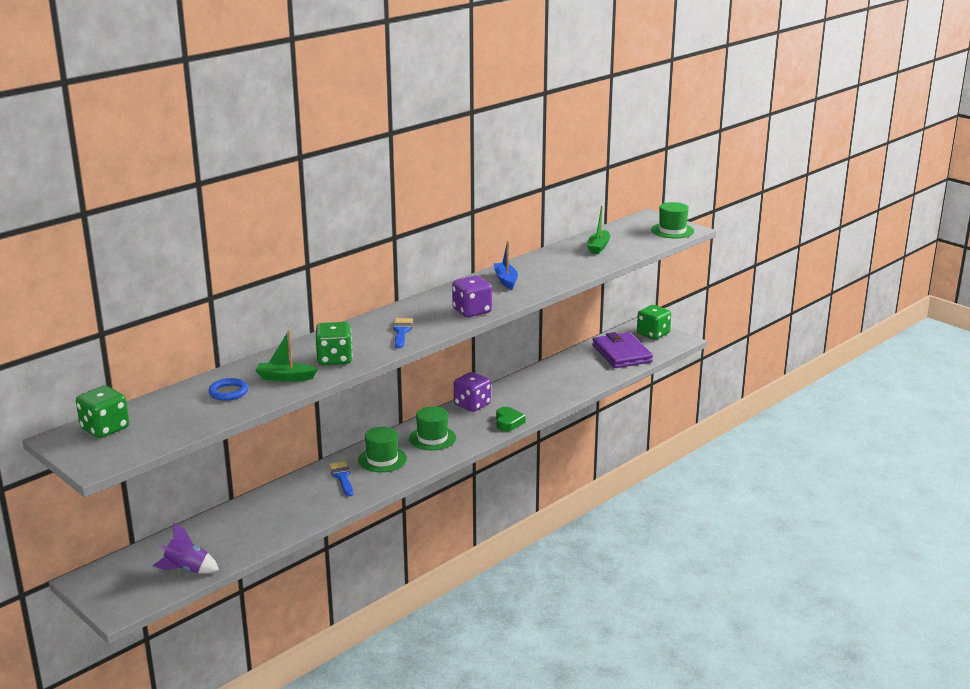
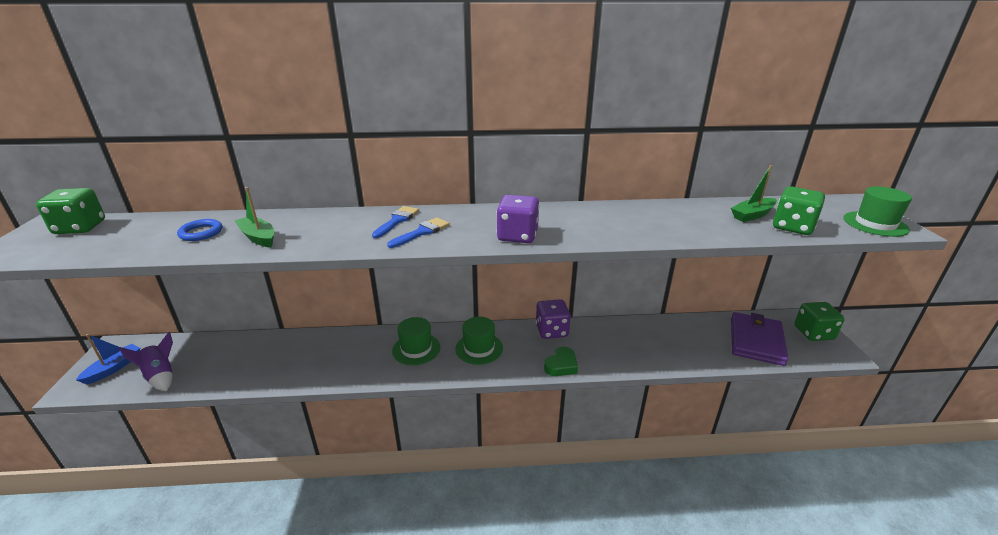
camera: 40 degrees right, 5 degrees up
(334, 359) = (323, 236): green dice -> green dice (792, 227)
(342, 477) = (367, 350): blue brush -> blue brush (397, 220)
(506, 280) = (600, 217): blue boat -> blue boat (114, 368)

